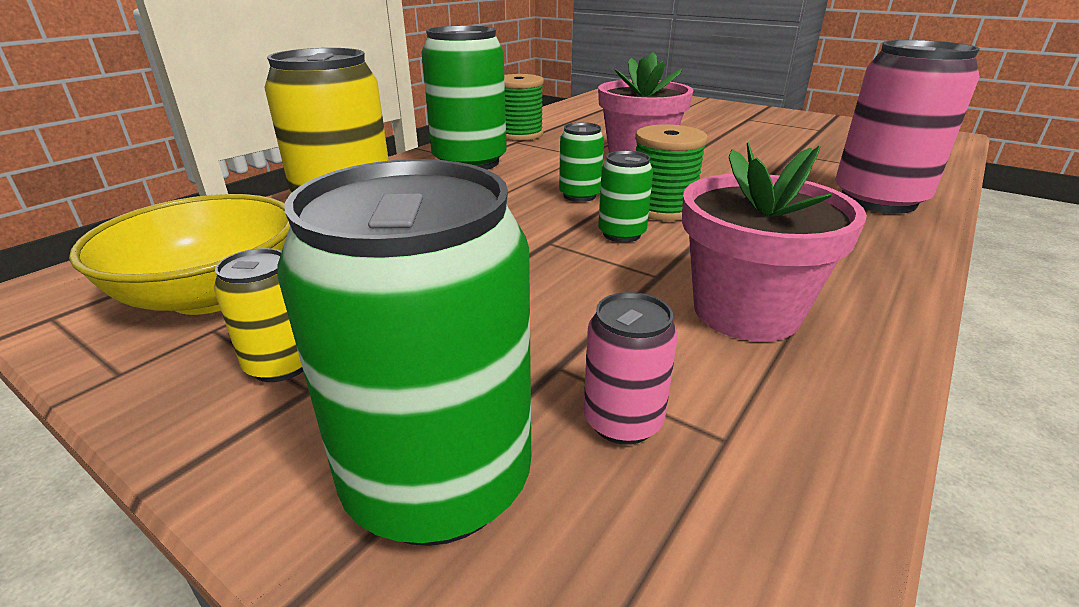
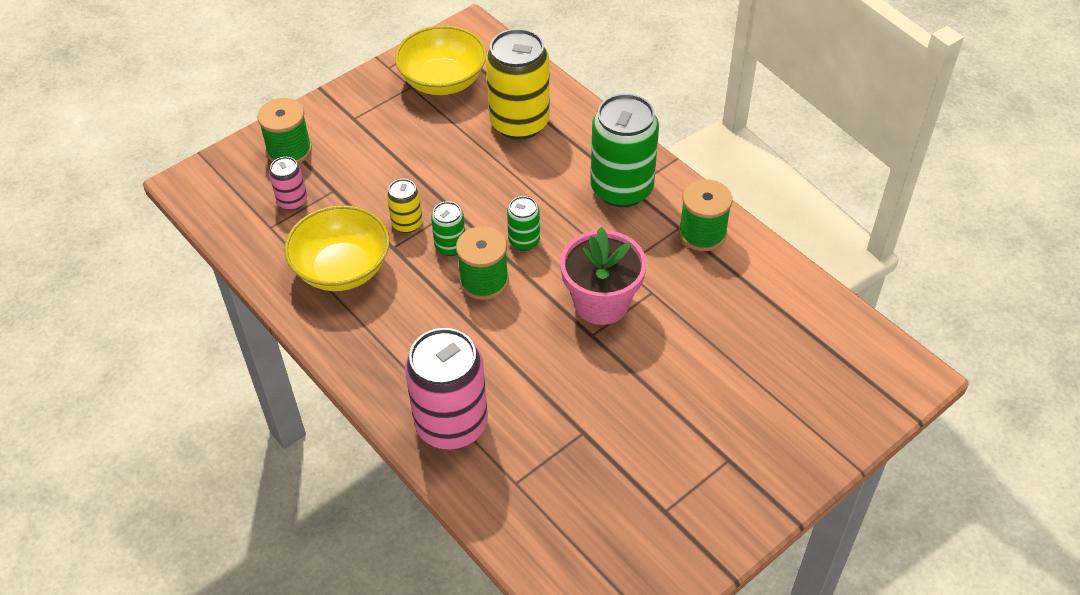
camera: 105 degrees right, 20 degrees up
(281, 364) = (373, 109): yellow can -> yellow can (407, 223)
(438, 481) = (289, 150): green can -> green spool
(746, 312) = (342, 269): pink flower pot -> yellow bowl

